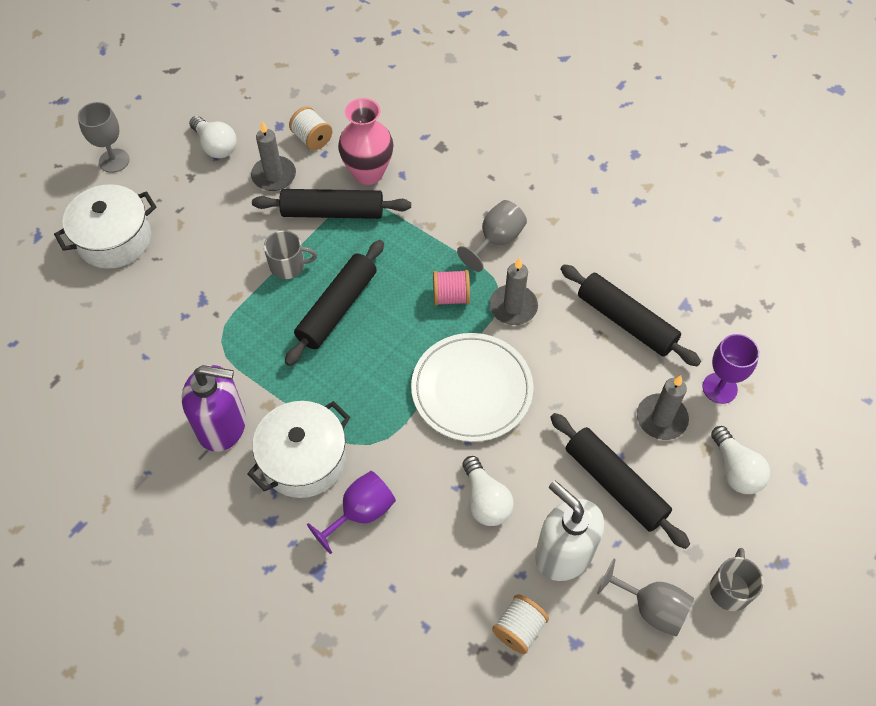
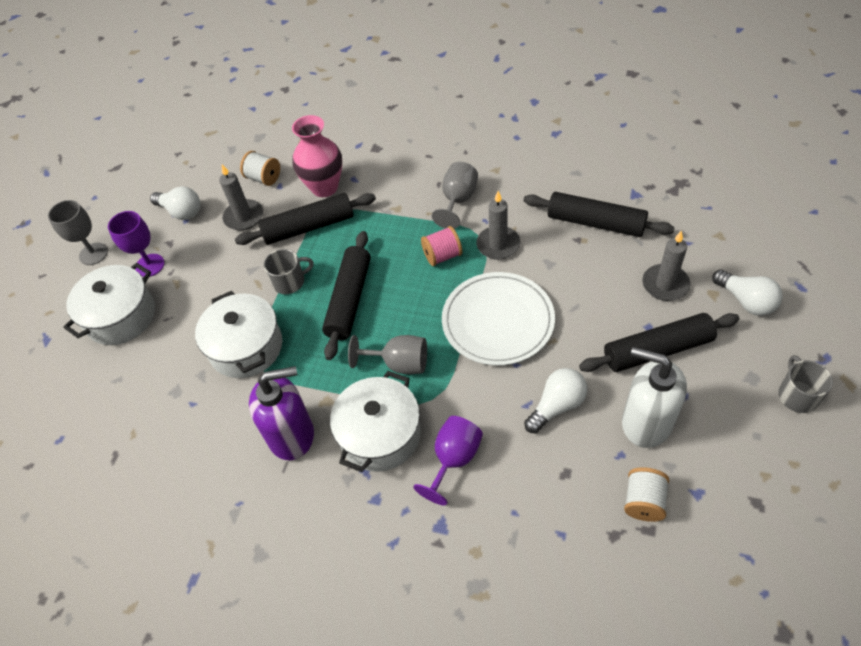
camera: 15 degrees left, 5 degrees down
(218, 319) = (246, 347): none -> white pot
(485, 500) = (557, 406): white light bulb -> white light bulb turned 90 degrees counterclockwise
(615, 485) = (657, 350): black rolling pin -> black rolling pin turned 45 degrees counterclockwise
(651, 607) = (743, 437): grey goblet -> grey goblet (399, 363)
(719, 388) = (697, 244): purple goblet -> purple goblet (150, 265)

